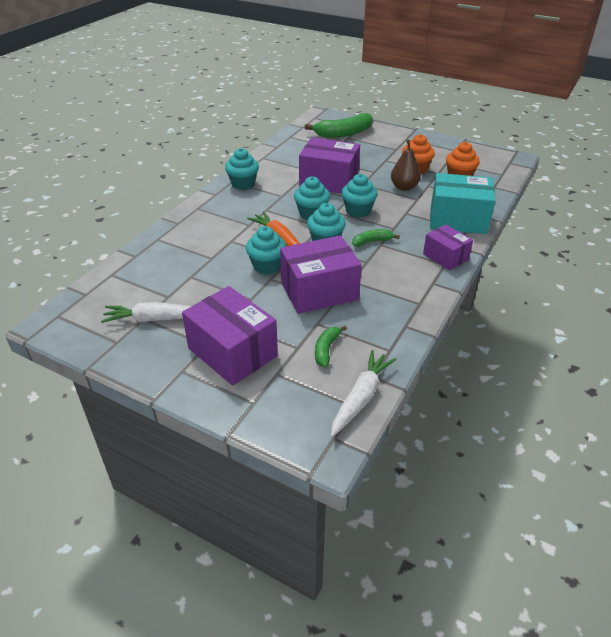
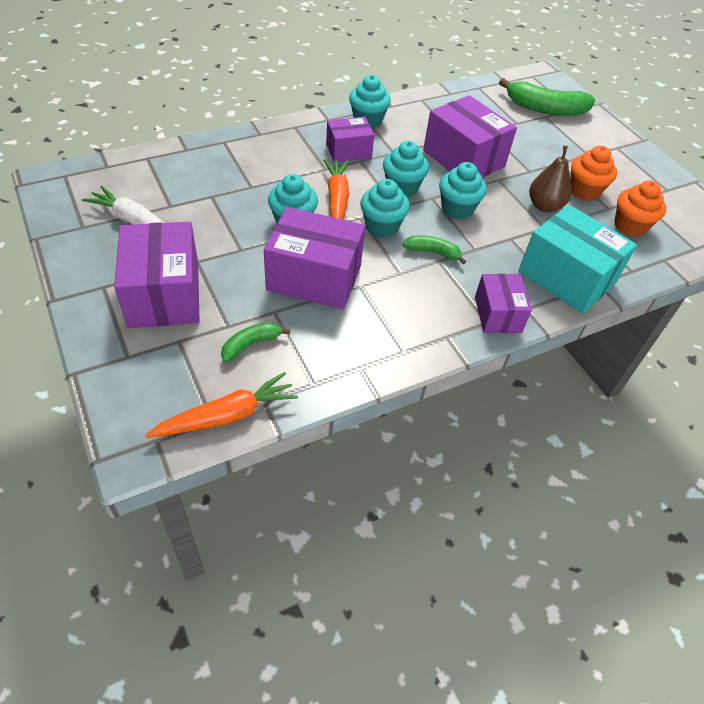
camera: 30 degrees right, 10 degrees up
(252, 207) = (348, 151): none -> purple box
(361, 397) = (227, 416): white carrot -> orange carrot

